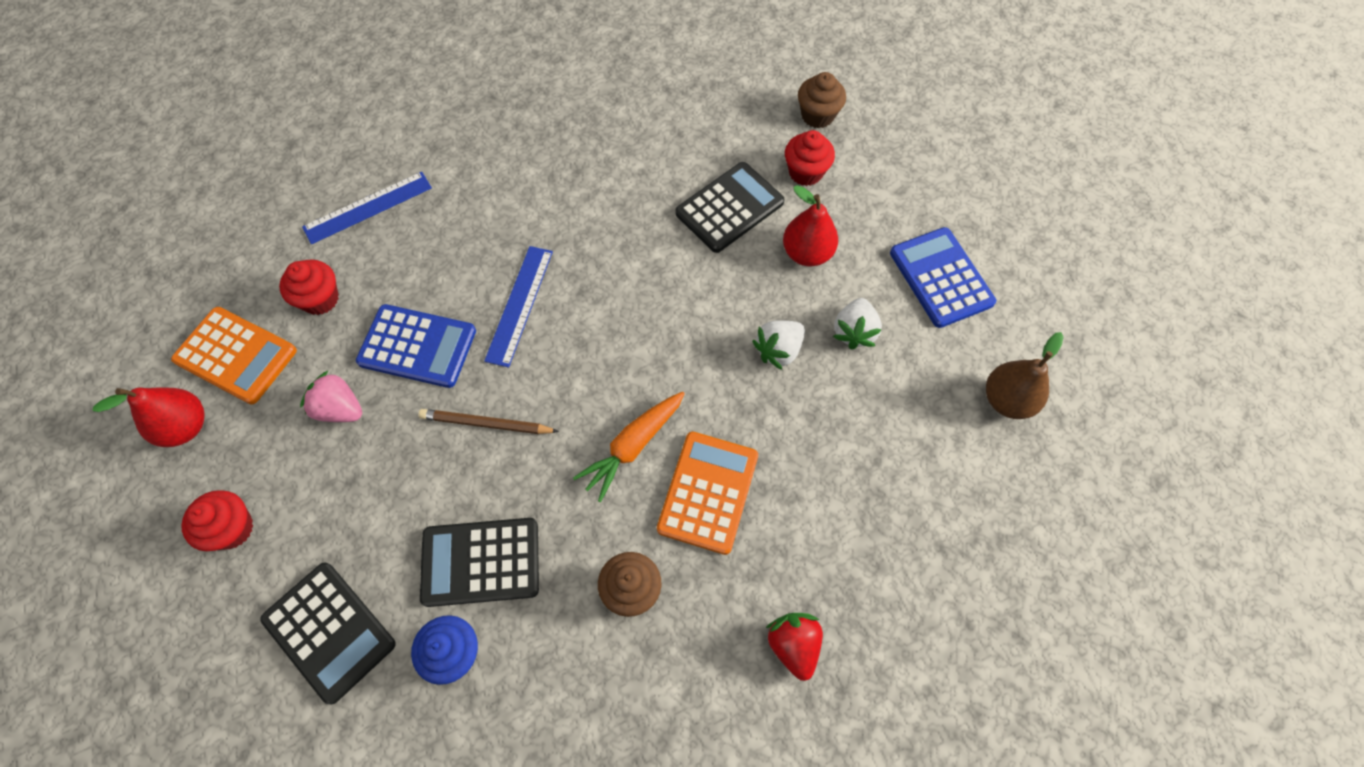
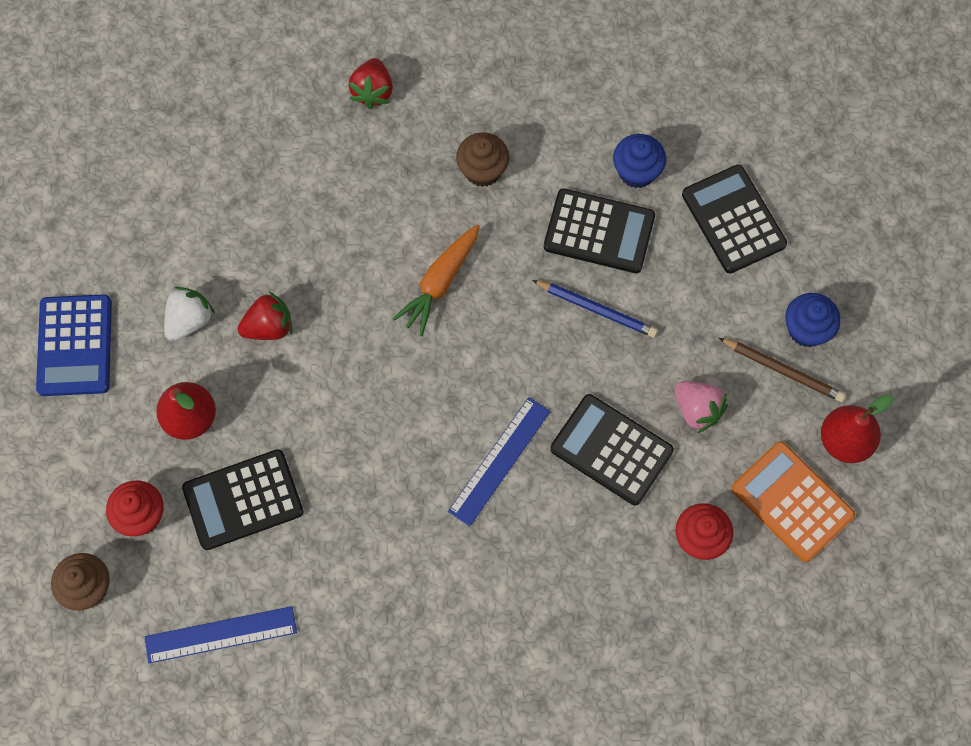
camera: 160 degrees left, 5 degrees up
(232, 529) = (807, 329): red cupcake -> blue cupcake
(368, 207) = (631, 640): blue ruler -> blue ruler (221, 635)
(417, 346) = (611, 450): blue calculator -> black calculator
(463, 474) = (596, 309): none -> blue pencil
(486, 424) = (564, 349): brown pencil -> brown pencil (783, 371)
(632, 447) = (439, 283): orange carrot -> orange carrot turned 150 degrees clockwise
(708, 492) = (389, 223): orange calculator -> none
(778, 350) = (269, 327): white strawberry -> red strawberry
(1007, 400) = (91, 212): brown pear -> none

